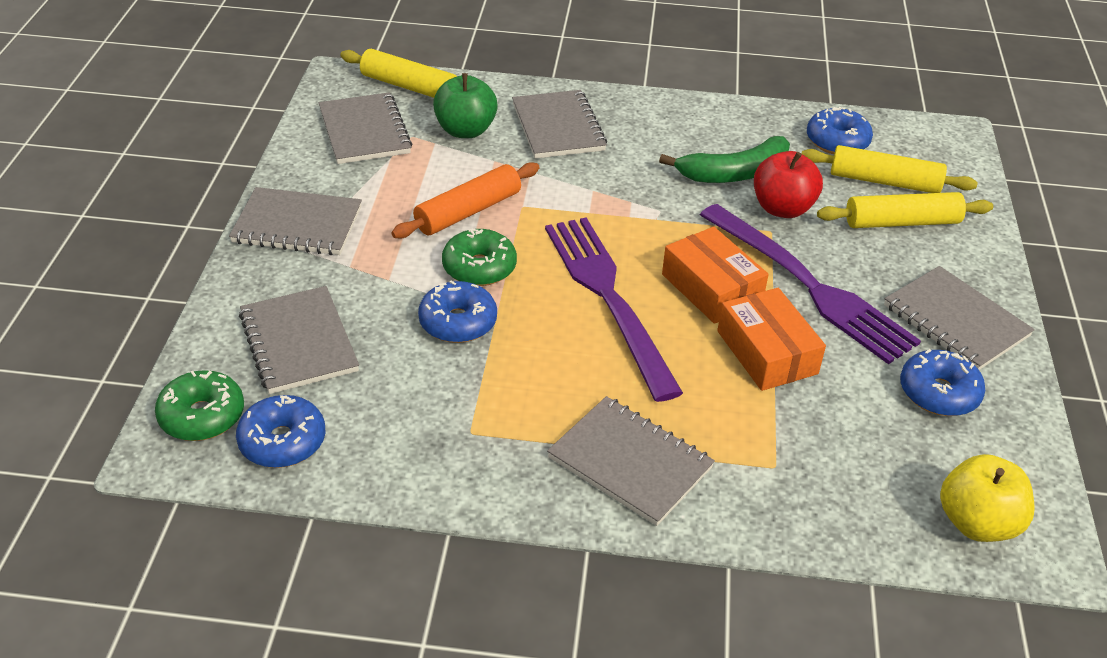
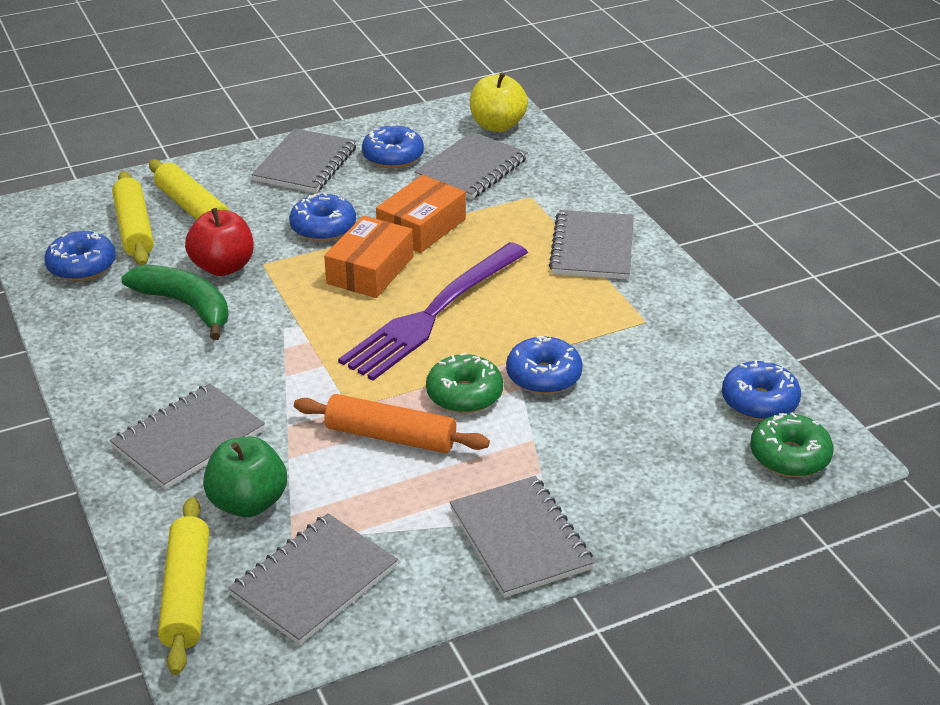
camera: 120 degrees left, 5 degrees down
(299, 342) = (661, 449): grey notebook -> grey notebook (471, 169)
(811, 287) = (323, 228): purple fork -> blue donut

